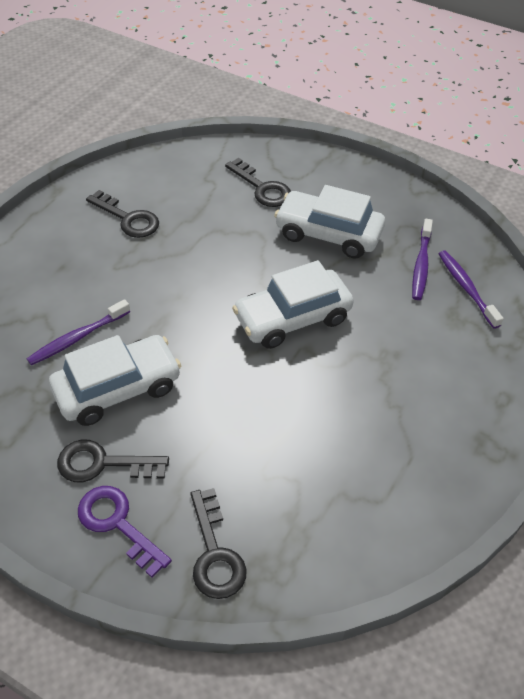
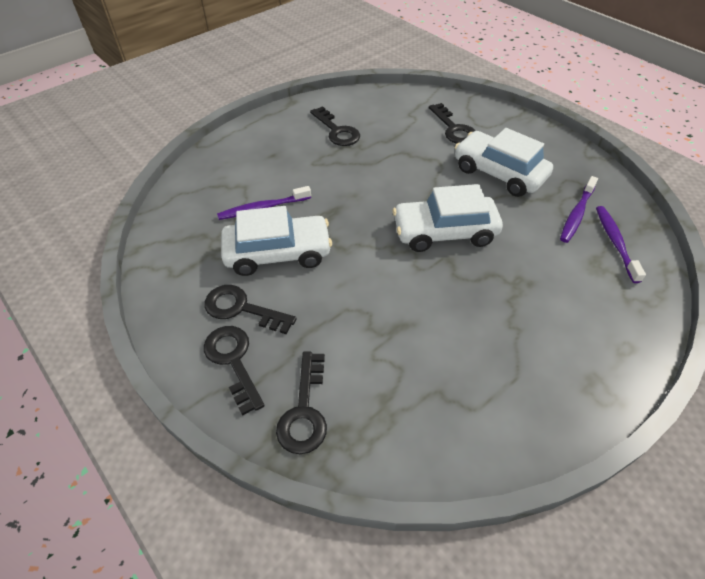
camera: 20 degrees right, 0 degrees up
(117, 524) = (233, 361): purple key -> black key

